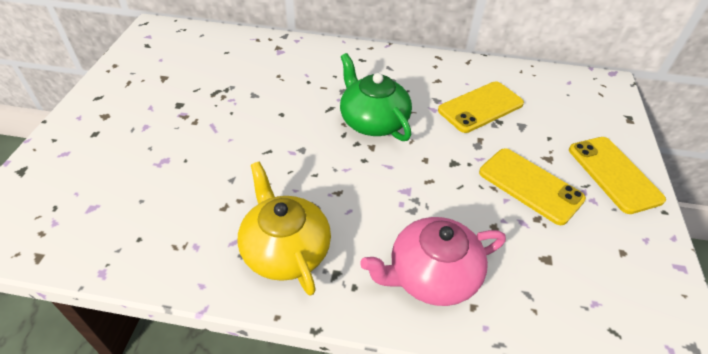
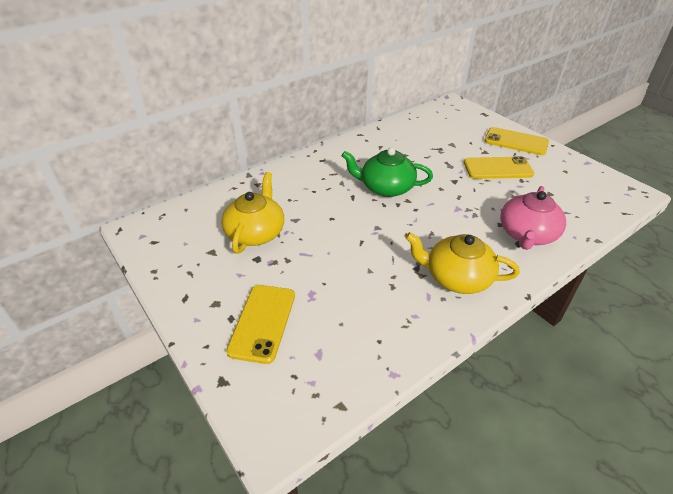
camera: 45 degrees left, 5 degrees down
(212, 84) = (256, 232): none -> yellow teapot
(480, 107) = (422, 147): yellow phone -> yellow phone (262, 322)

